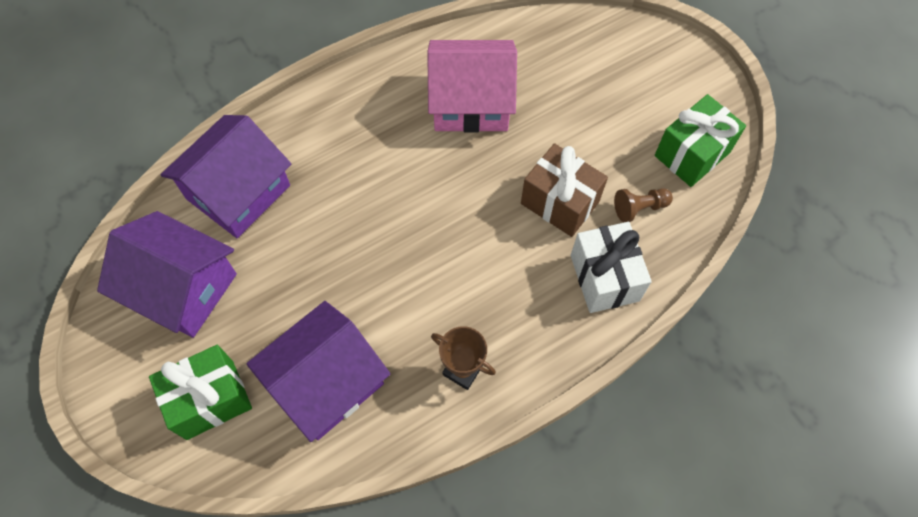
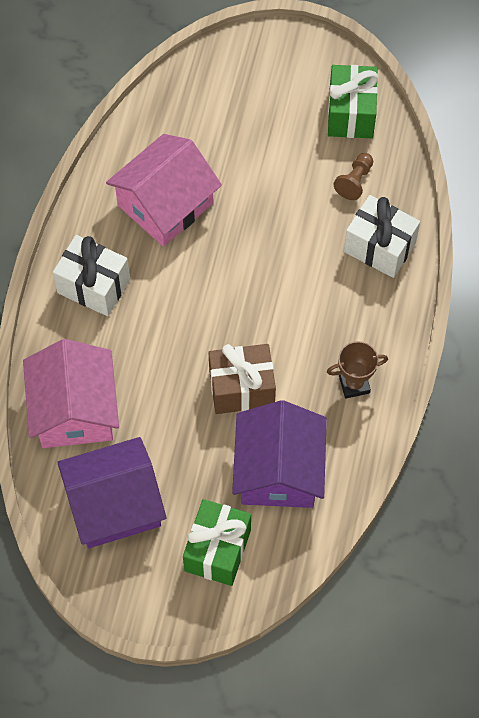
camera: 45 degrees left, 0 degrees up
(238, 192) = (74, 410): purple house -> pink house
(353, 116) = (93, 286): none -> white gift
(560, 202) = (300, 222): brown gift -> brown gift (241, 388)

